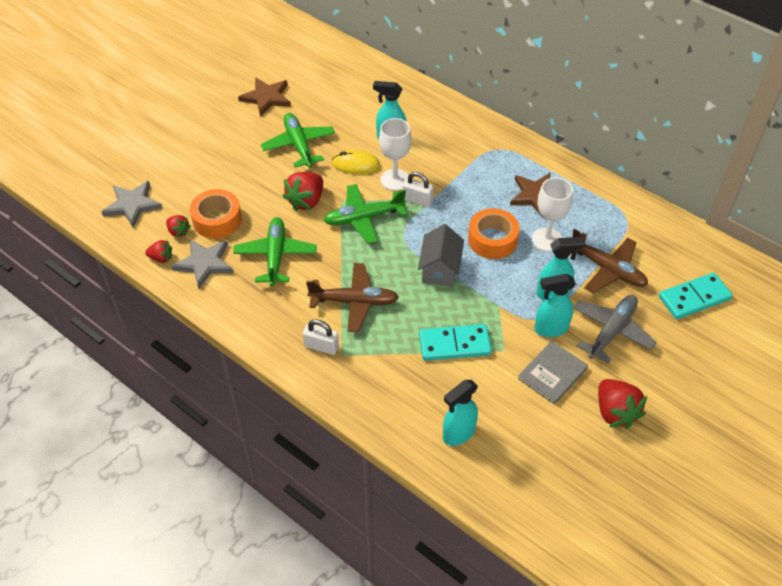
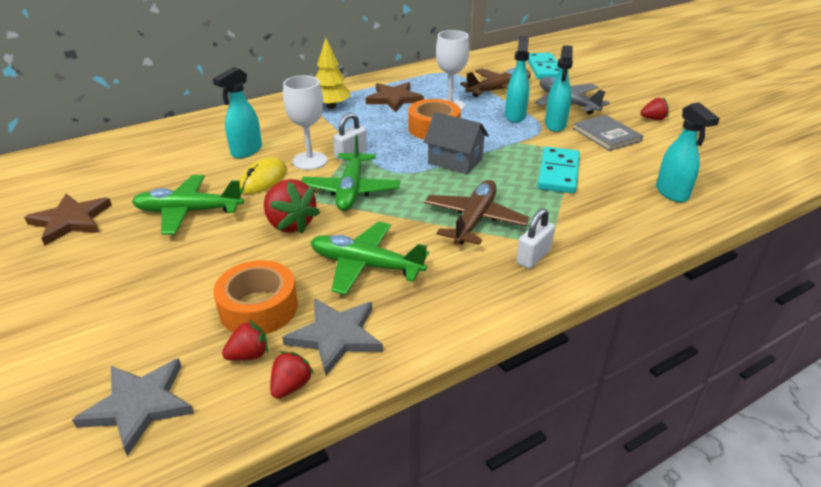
camera: 70 degrees left, 15 degrees down
(495, 159) = (331, 106): none -> yellow tree
(615, 412) = (653, 119): red strawberry -> red strawberry, size x0.56

